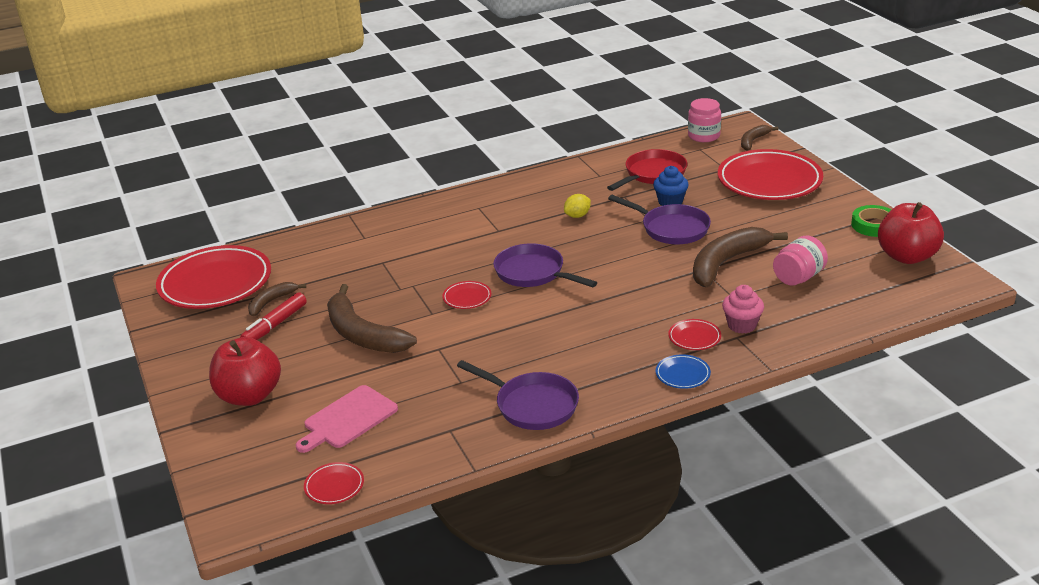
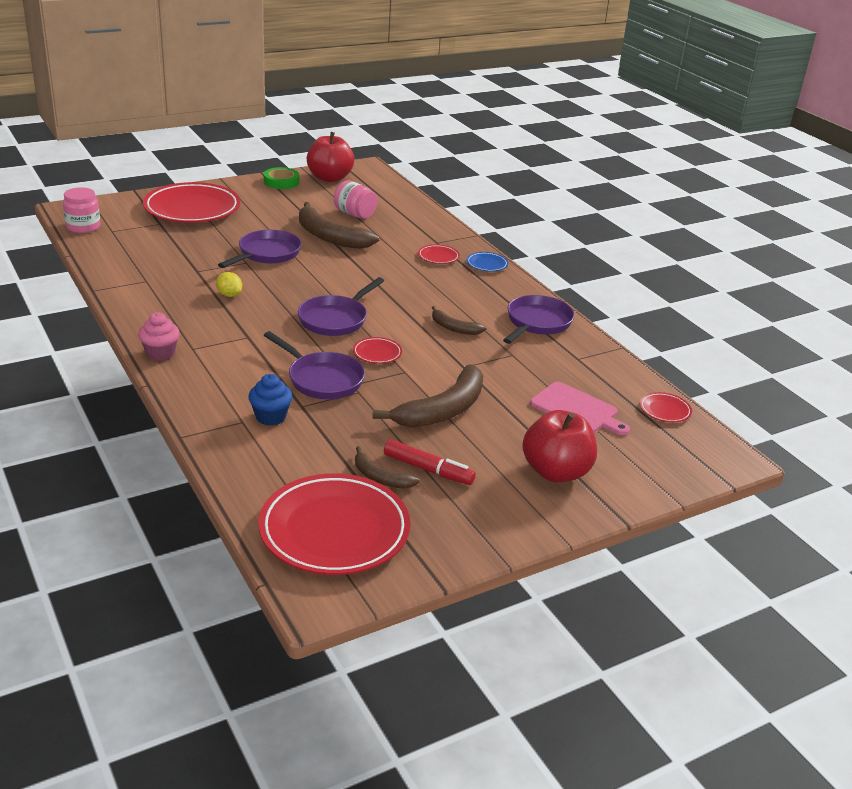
camera: 100 degrees left, 0 degrees up
(423, 270) = (322, 379): none -> purple pan
(653, 174) = (155, 255): red pan -> none
(670, 202) = (216, 251): blue cupcake -> blue cupcake (270, 417)
(742, 325) = (421, 239): pink cupcake -> pink cupcake (160, 353)
(753, 141) = (108, 207): brown banana -> brown banana (454, 328)

